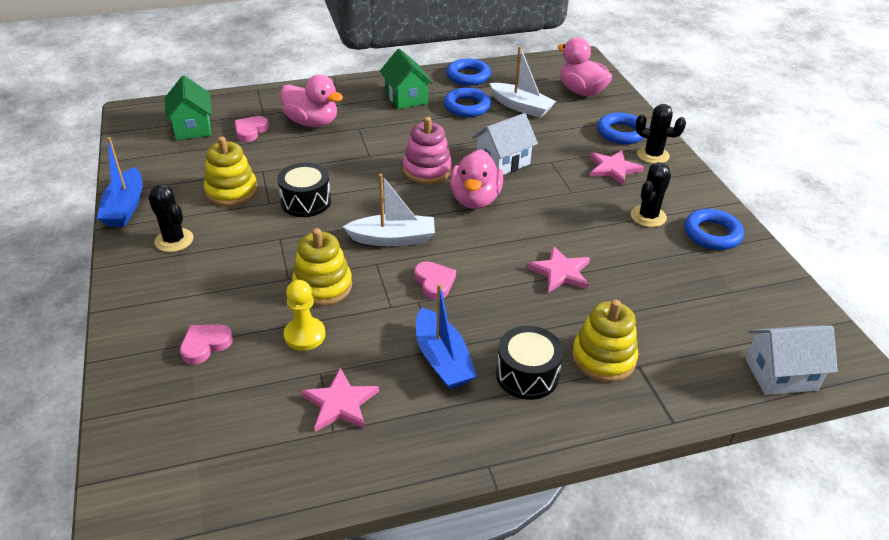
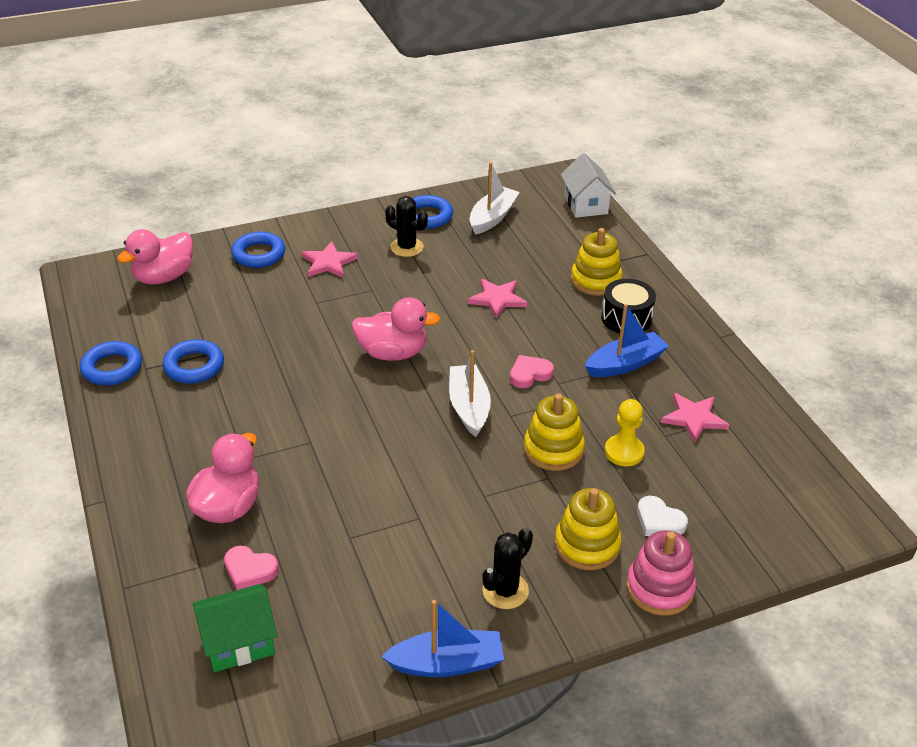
camera: 95 degrees left, 0 degrees up
(205, 345) = (659, 521): pink heart -> white heart
(231, 191) = (398, 558): yellow stacking toy -> yellow stacking toy (587, 545)
(306, 202) = (412, 484): black drum -> none
(406, 98) = (166, 421): green house -> none
(427, 170) = (339, 391): pink stacking toy -> pink stacking toy (659, 588)
(503, 162) = (320, 335): white house -> none
(521, 107) = (198, 322): white boat -> white boat (492, 217)
(653, 155) = (302, 237): black cactus -> none

